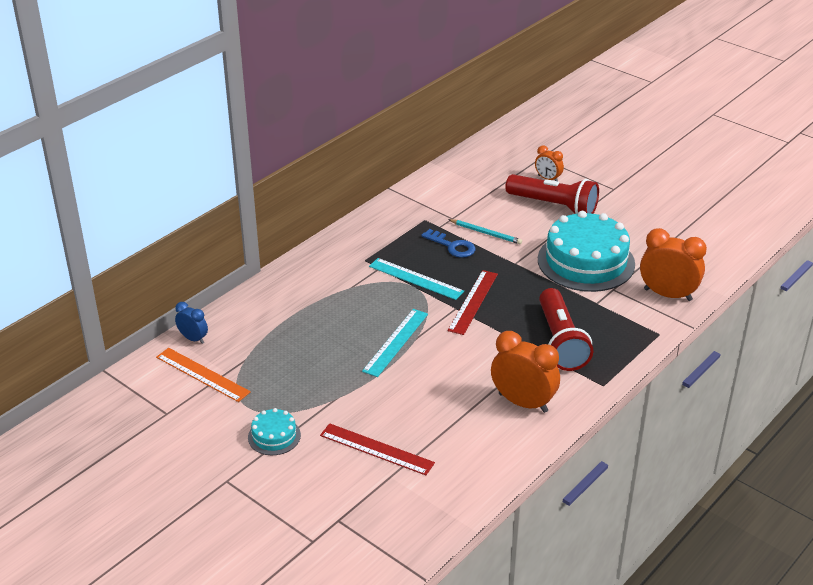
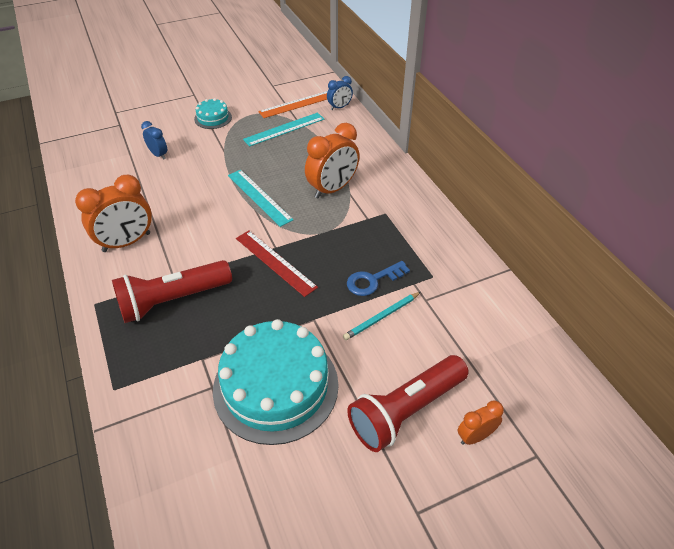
camera: 115 degrees right, 10 degrees up
(376, 449) = (158, 155): red ruler -> blue clock
(415, 279) = (335, 236): turquoise ruler -> turquoise ruler (284, 129)
(560, 342) = (172, 300): red flashlight -> red flashlight turned 45 degrees counterclockwise
(667, 294) = (162, 438): orange clock -> orange clock (332, 189)

